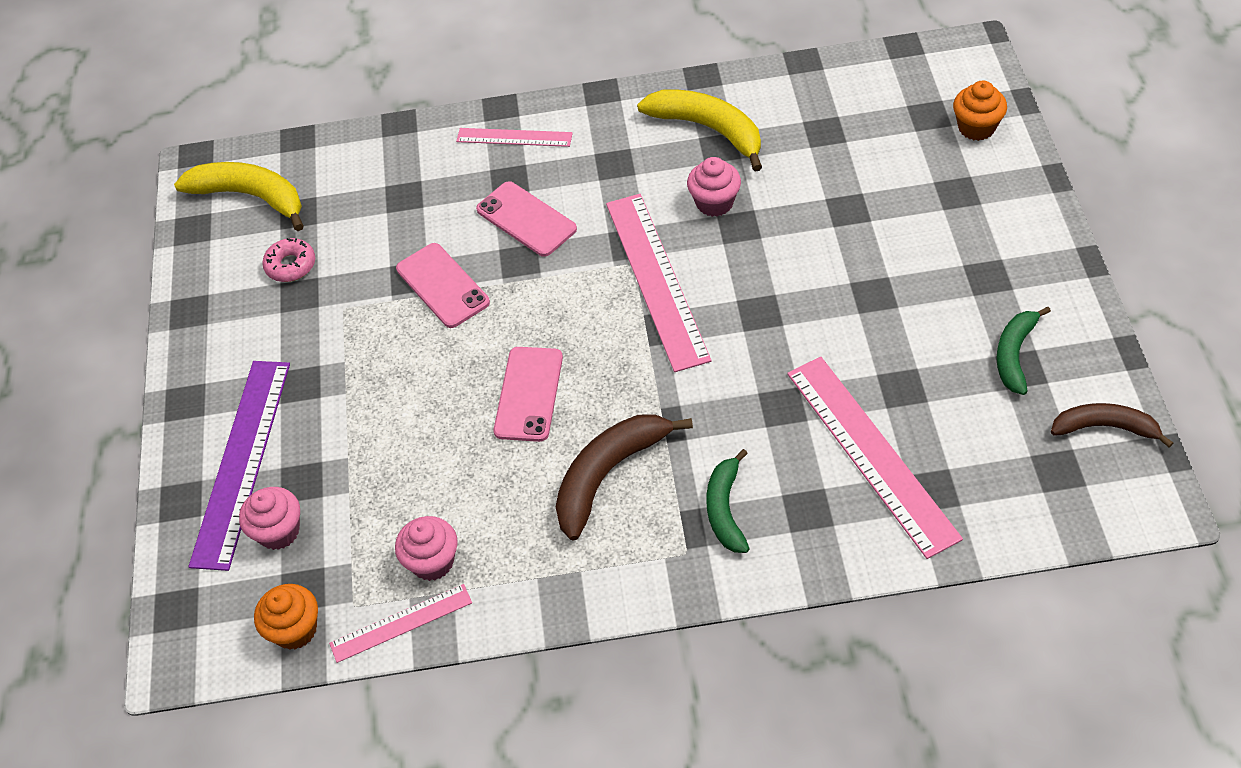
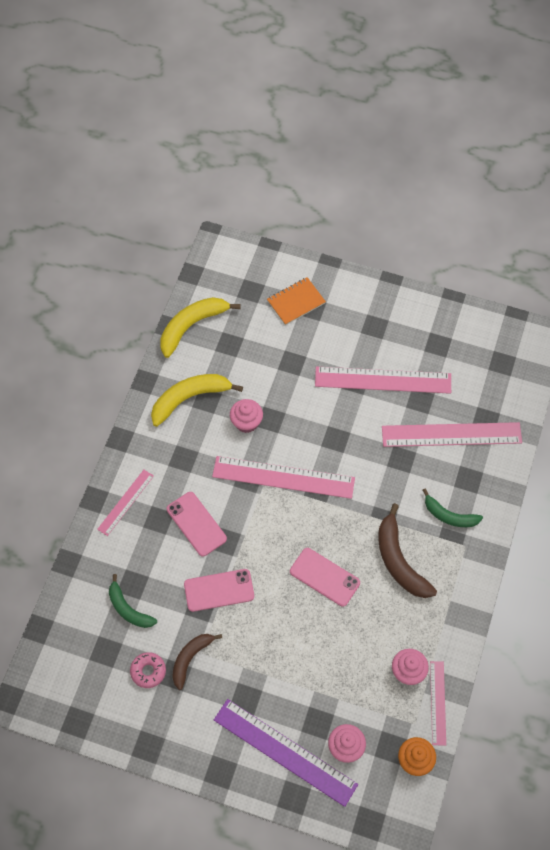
camera: 70 degrees left, 10 degrees up
(251, 197) = (73, 676): yellow banana -> yellow banana (191, 326)
(526, 219) = (196, 524): pink phone -> pink phone turned 75 degrees clockwise
(902, 326) = (383, 380): none -> pink ruler
(952, 170) = (296, 302): none -> orange notebook
(976, 127) = (274, 275): orange cupcake -> none
(1014, 354) = (428, 342): green banana -> green banana (128, 609)
(1105, 427) = (489, 331): brown banana -> brown banana (190, 658)

